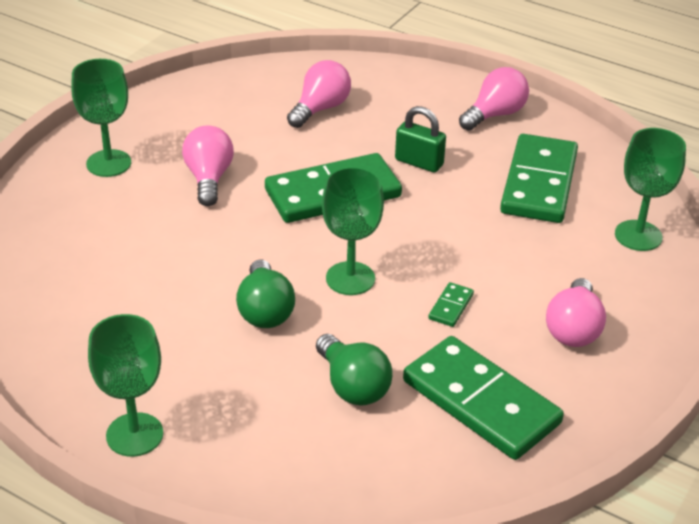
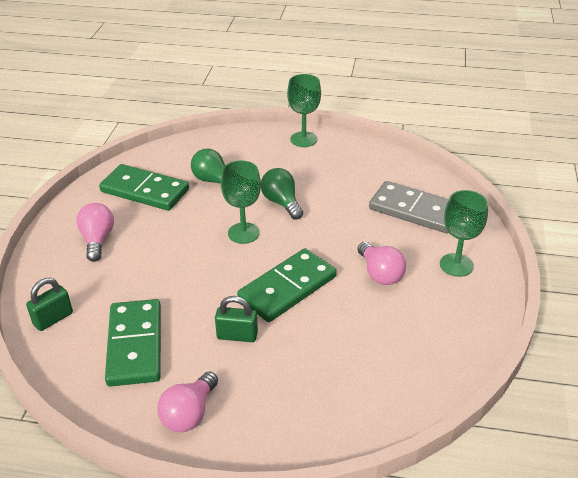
camera: 160 degrees right, 0 degrees up
(83, 242) = (415, 210): none -> grey domino
(320, 109) = (346, 368): pink light bulb -> none
(451, 307) = (175, 233): green domino -> none
(638, 235) = (53, 319): green goblet -> green padlock

